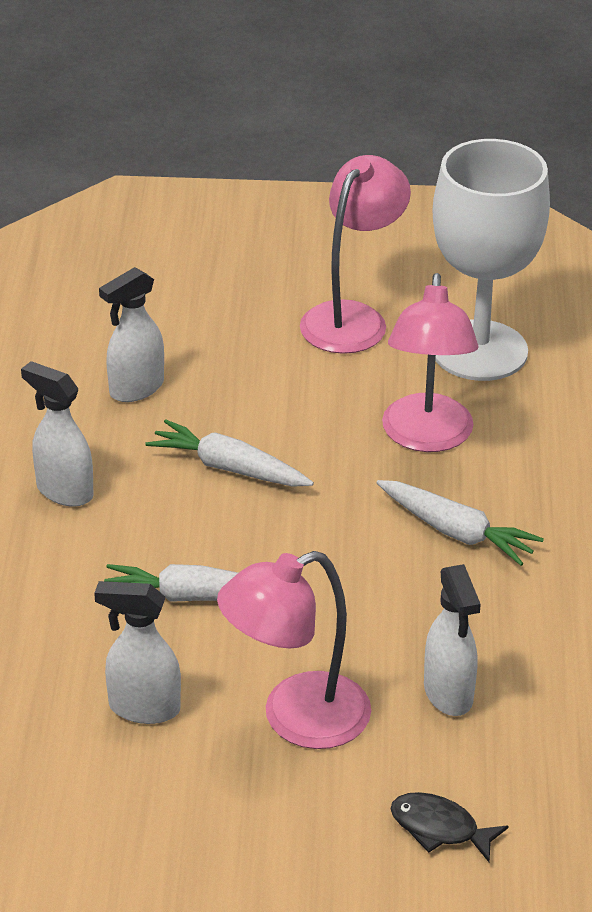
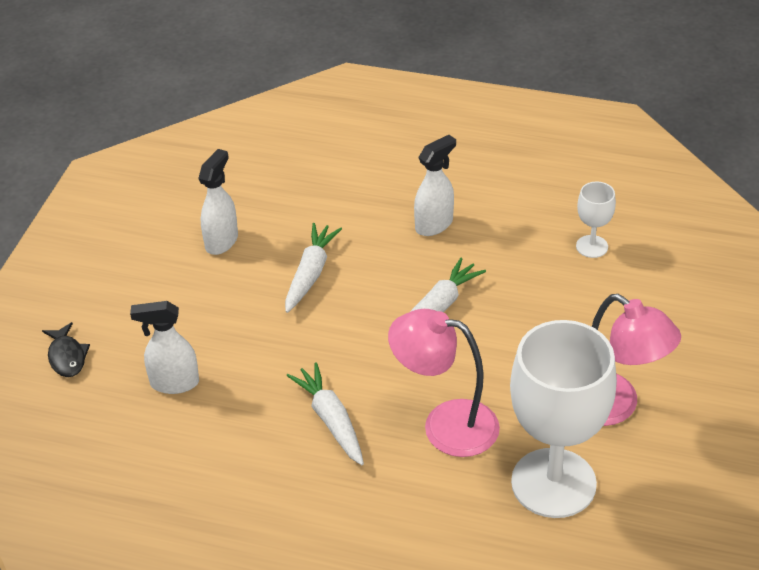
camera: 105 degrees right, 5 degrees up
(83, 351) = (592, 246): none -> white goblet
(136, 389) = (541, 269): white spray bottle -> none
(296, 719) = (184, 306): pink lamp -> none
(440, 828) = (67, 357): black fish -> black fish turned 120 degrees clockwise
(456, 532) = (331, 420): white carrot -> white carrot turned 105 degrees clockwise

